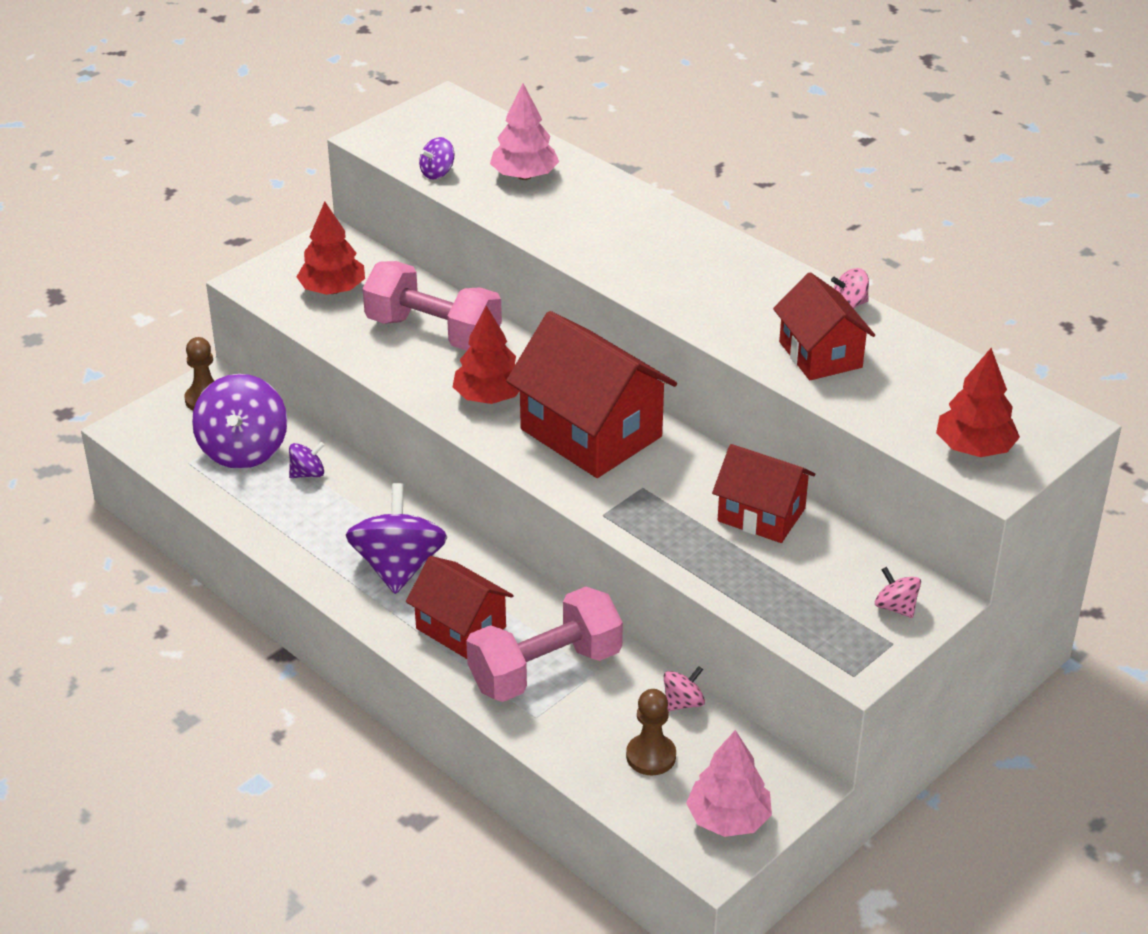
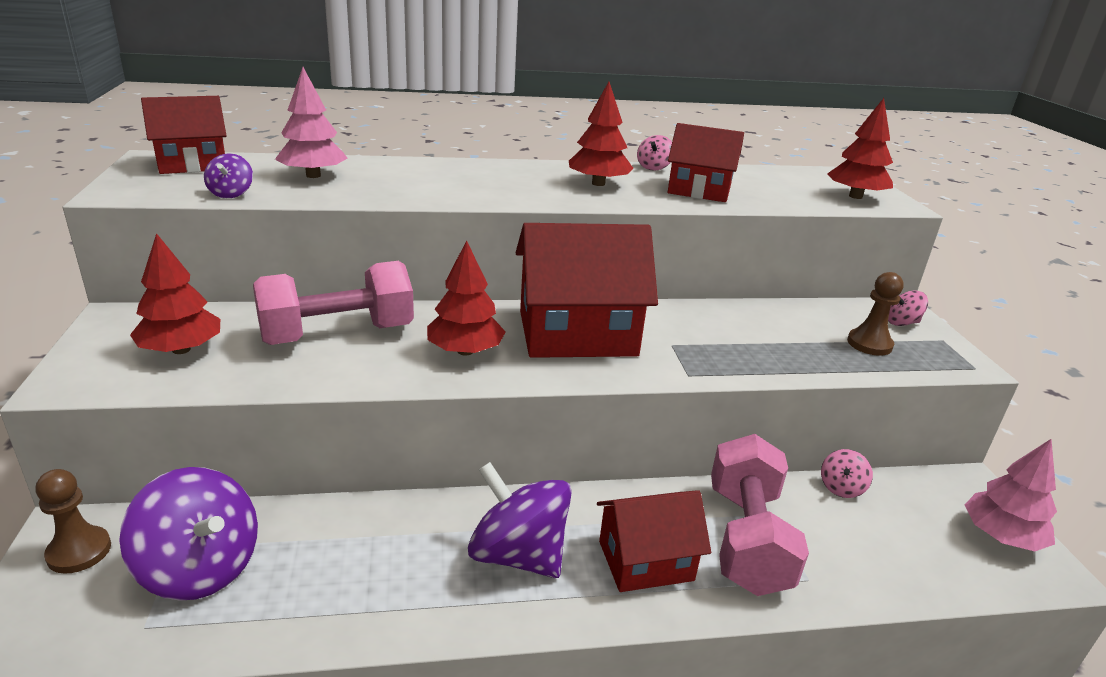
camera: 55 degrees left, 10 degrees down
(308, 474) = (307, 541): purple spinning top -> none
(651, 756) = (901, 538): brown pawn -> brown pawn (869, 344)
(683, 703) = (841, 487): pink spinning top -> pink spinning top turned 150 degrees counterclockwise
(741, 298) = (598, 183): none -> red tree
(761, 515) = (754, 319): red house -> red house (192, 164)

